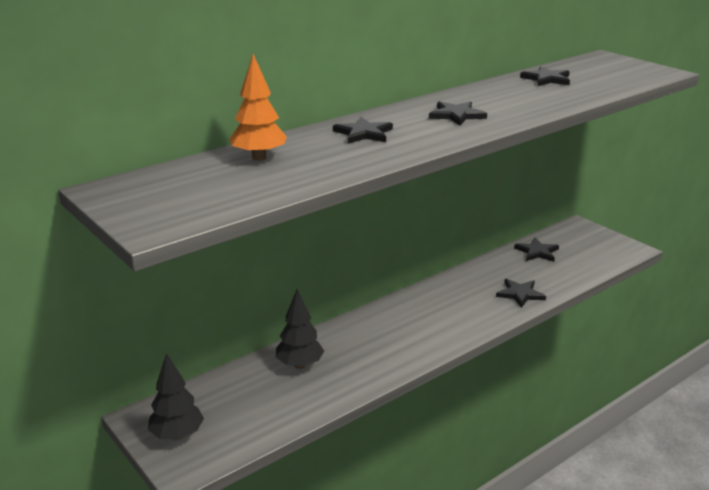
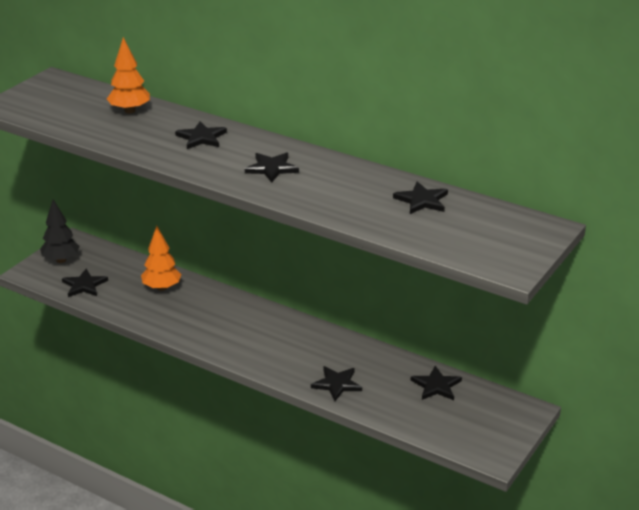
camera: 70 degrees right, 5 degrees up
(253, 423) = (84, 285): none -> black star
(299, 365) = (162, 288): black tree -> orange tree

